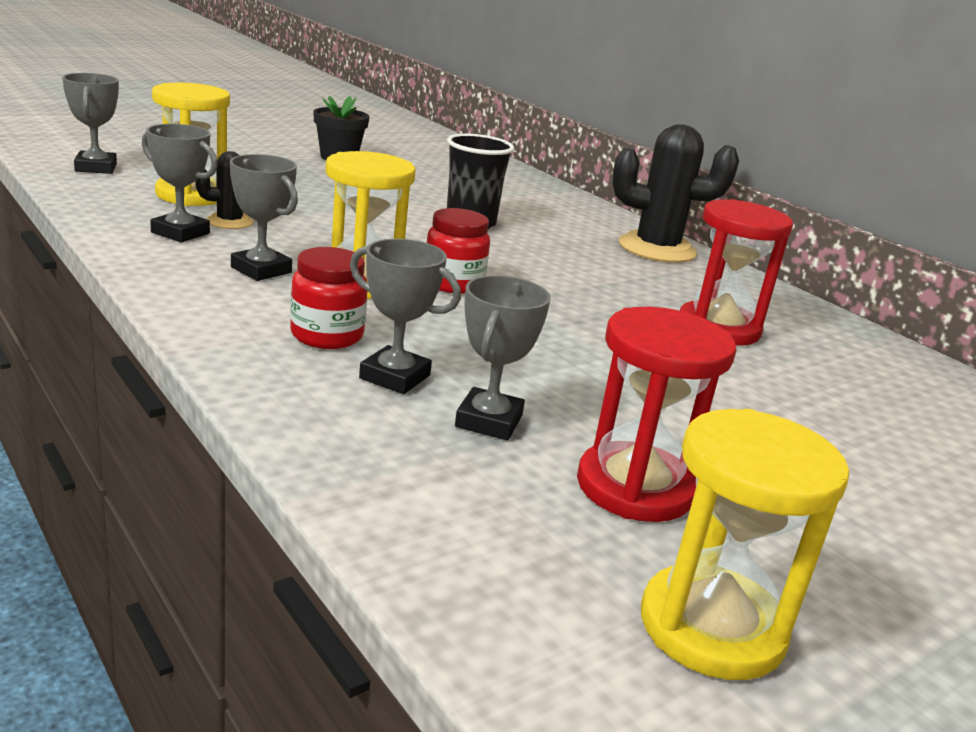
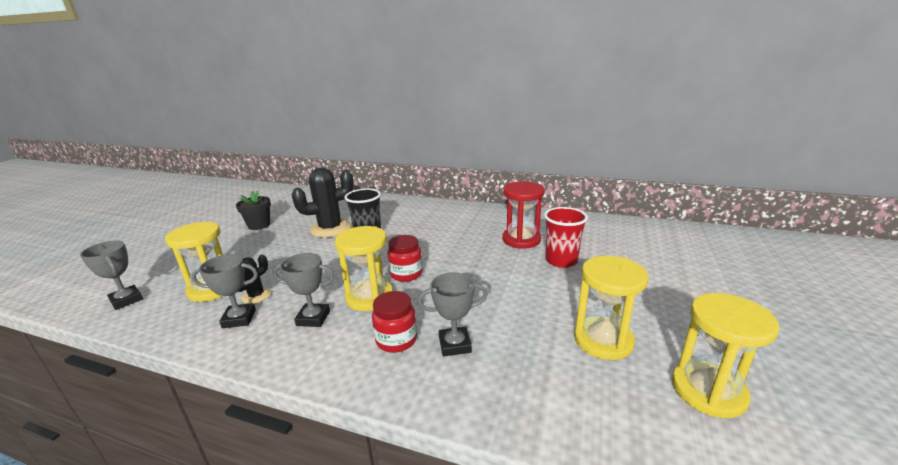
camera: 30 degrees left, 0 degrees up
(489, 421) = (518, 343): grey trophy -> none
(635, 487) = (603, 340): red hourglass -> yellow hourglass
(656, 249) = (452, 211): black cactus -> black cactus (330, 229)
(745, 381) = (561, 261): none -> red cup

